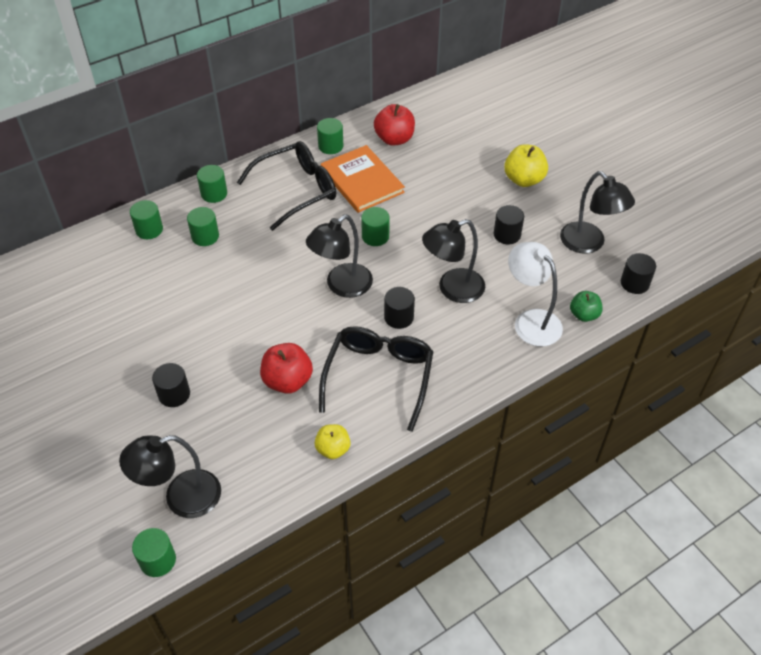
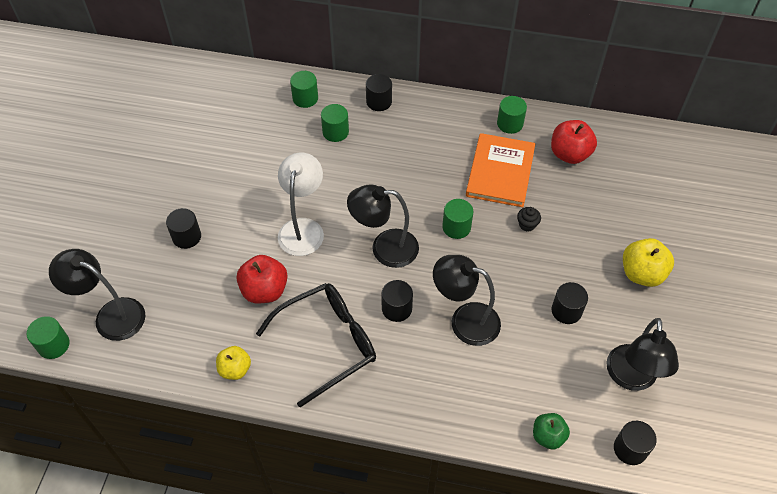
camera: 45 degrees right, 5 degrees up
(214, 194) = (379, 102): green cylinder -> black cylinder
(296, 190) = (441, 143): black glasses -> none
(420, 201) = (527, 225): none -> black cupcake
(531, 321) = (496, 401): white lamp -> white lamp (303, 228)

